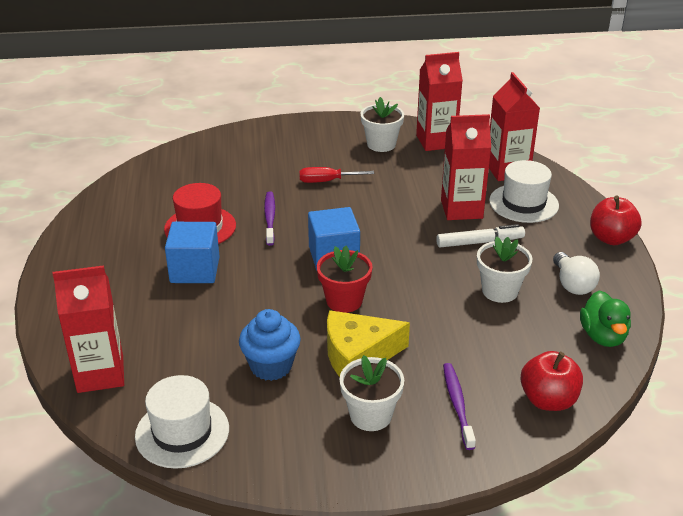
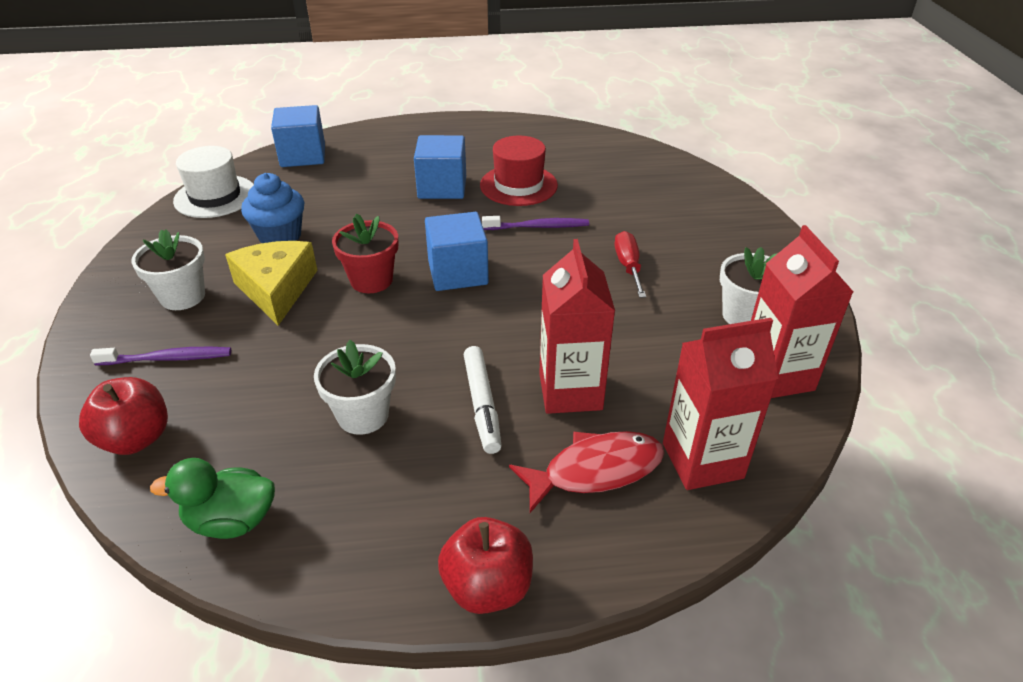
camera: 90 degrees right, 5 degrees up
(100, 374) = (303, 156): red carton -> blue cube
(523, 203) = (596, 470): white hat -> red fish
(572, 284) = (362, 503): white light bulb -> none

